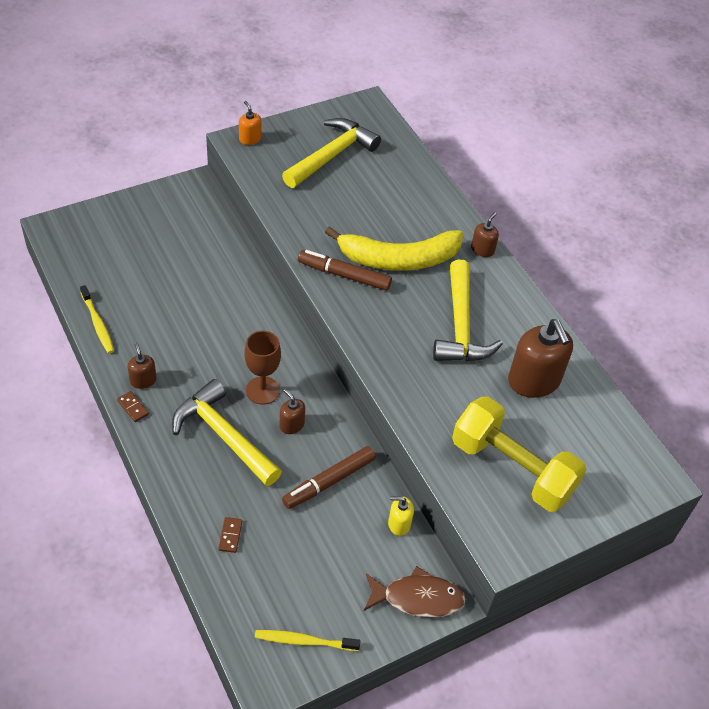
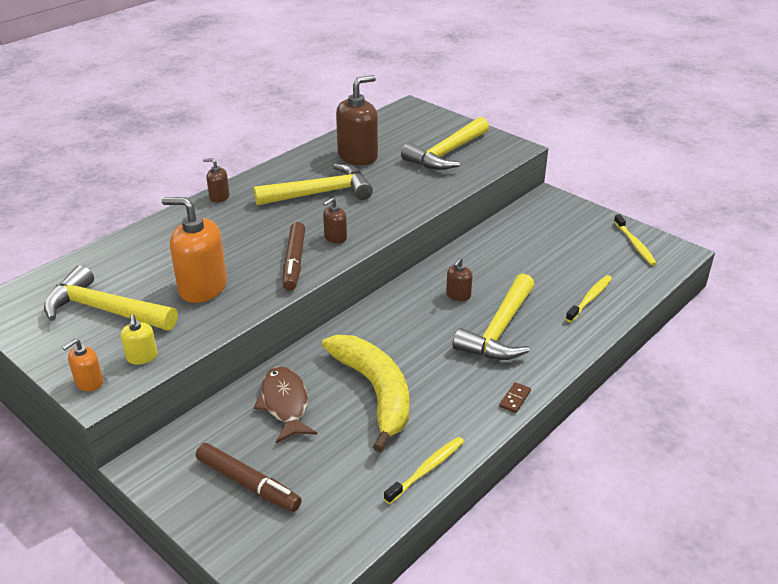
camera: 105 degrees left, 15 degrees down
(143, 380) = (478, 403): brown soap dispenser -> brown soap dispenser (335, 237)
(230, 535) = (589, 299): brown domino -> yellow toothbrush
(262, 390) = (433, 321): brown goblet -> none
(329, 481) = (497, 263): brown marker -> brown marker (247, 483)
(334, 212) = (202, 287): none -> orange soap dispenser
(398, 259) = (255, 237): yellow banana -> yellow banana (375, 392)
(399, 524) = (507, 225): yellow soap dispenser -> yellow soap dispenser (142, 357)
(418, 598) = (557, 207): brown fish -> brown fish (285, 404)
(512, 468) = (446, 154): yellow dumbbell -> yellow hammer

